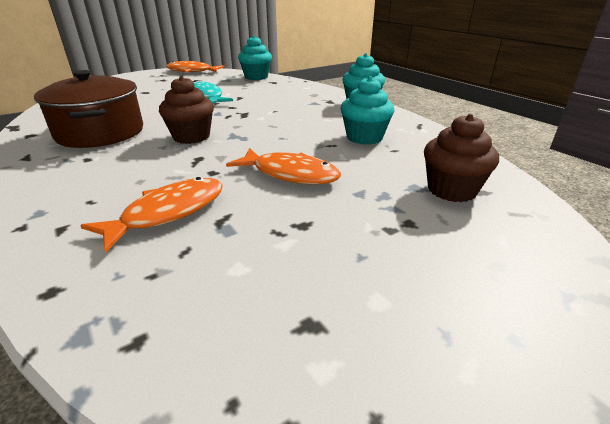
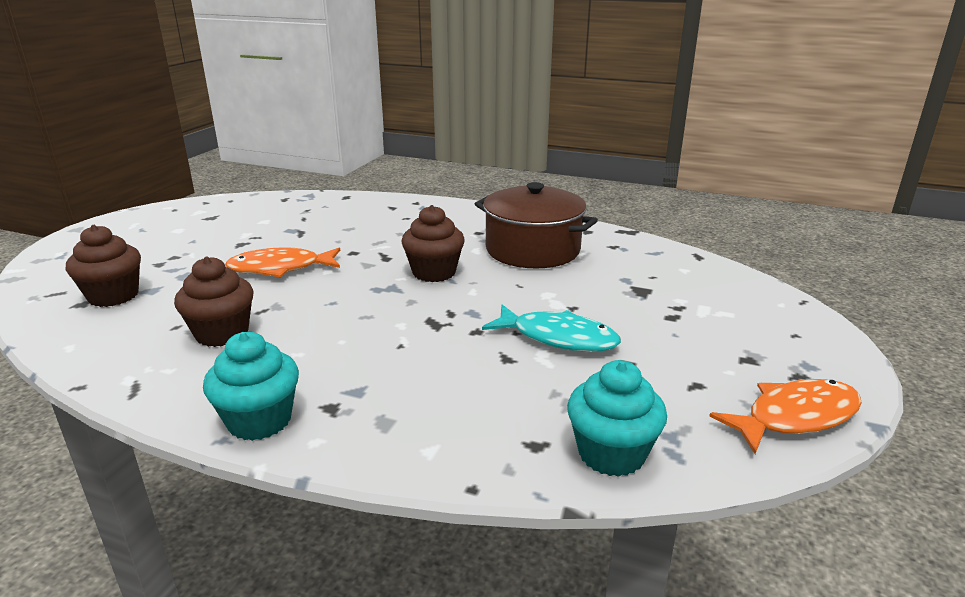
camera: 145 degrees right, 5 degrees down
(168, 213) = (341, 226): orange fish -> none
(364, 137) = (222, 333): turquoise cupcake -> brown cupcake

